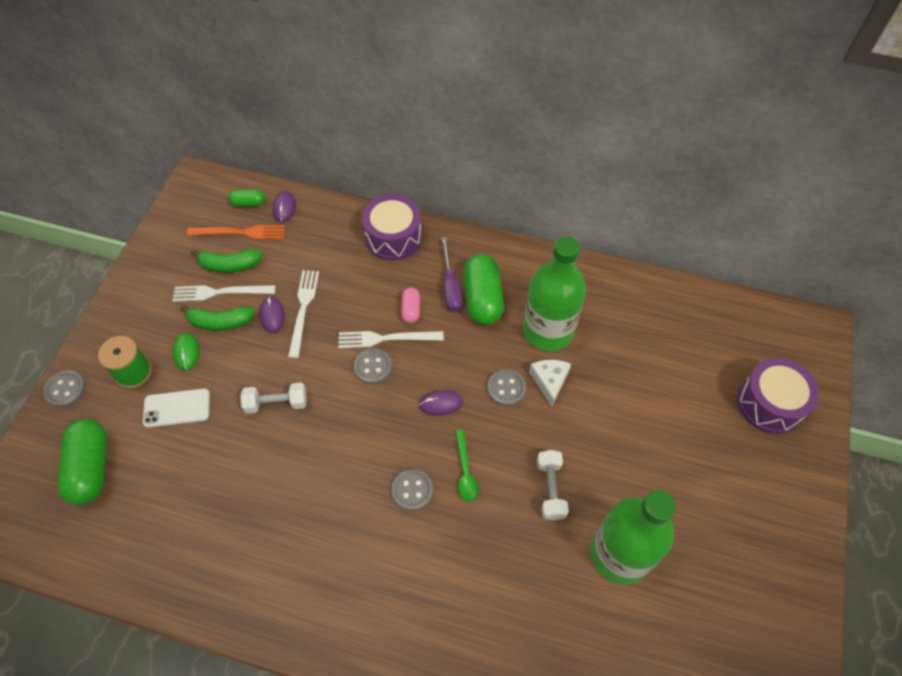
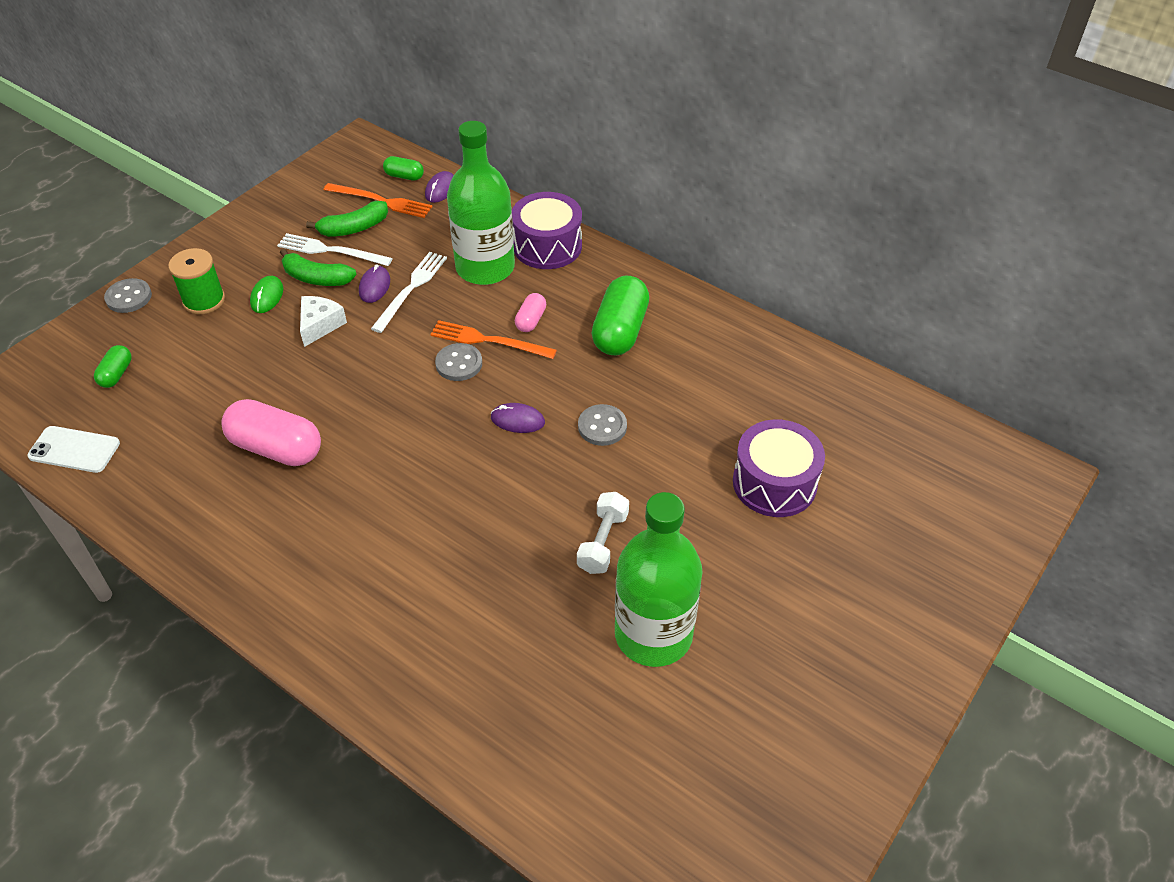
camera: 20 degrees right, 10 degrees down
(91, 468) = (116, 374): green capsule -> green capsule, size x0.51
(177, 408) = (230, 345): white phone -> white phone (74, 450)
(229, 265) = (354, 228): green banana -> green banana turned 45 degrees counterclockwise
(262, 493) = (276, 448): none -> pink capsule
(276, 403) = (336, 369): white dumbbell -> none
(386, 338) = (488, 341): white fork -> orange fork
(412, 490) = (441, 495): grey button -> none
(450, 286) = (588, 309): purple screwdriver -> none
(465, 472) = (511, 495): green spoon -> none
(548, 330) = (682, 383): green bottle -> green bottle (485, 268)
(549, 381) = (658, 434): white cheese -> white cheese (320, 325)
(769, 403) = (930, 535): purple drum -> purple drum (774, 483)

